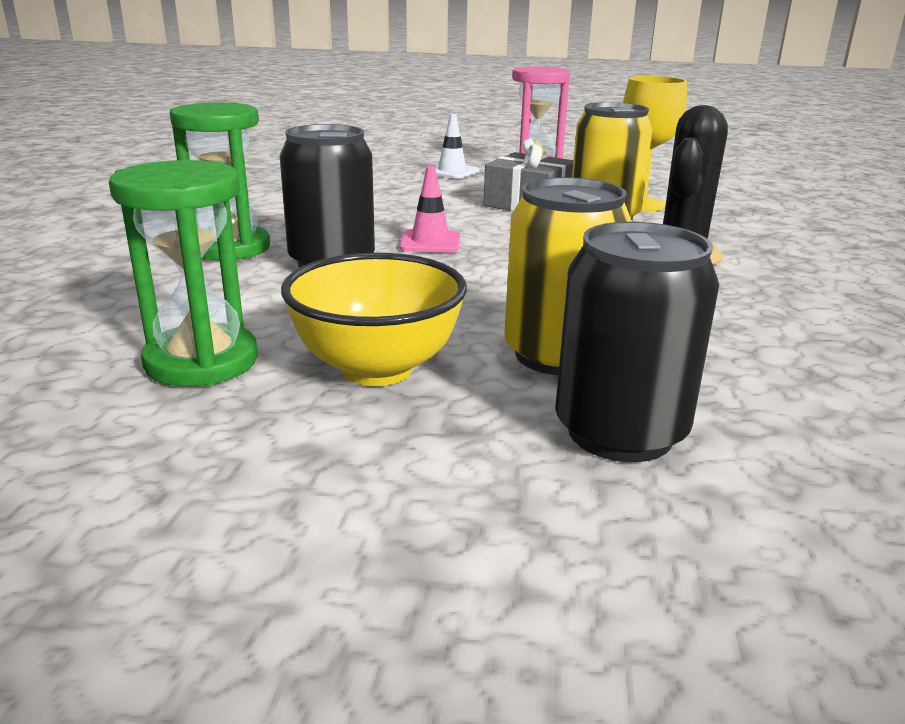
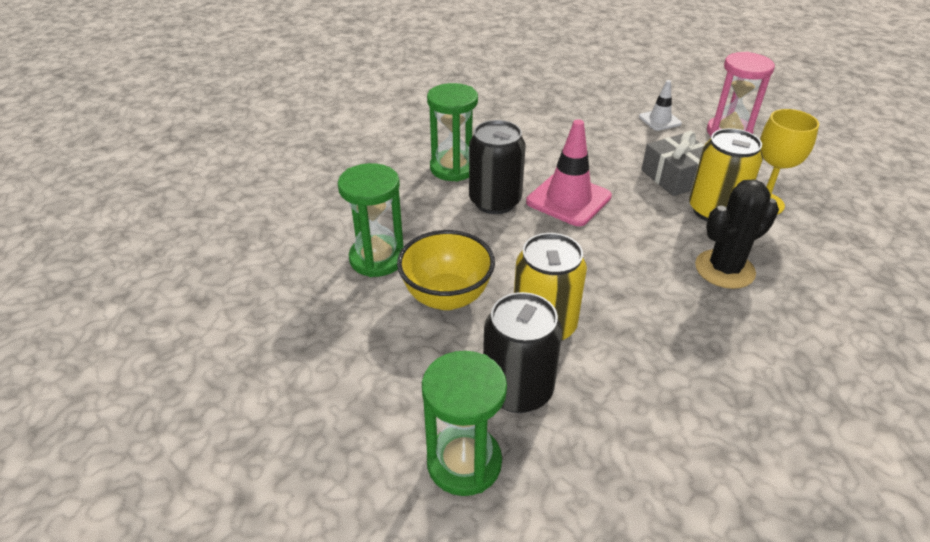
camera: 35 degrees right, 15 degrees up
(430, 242) = (568, 199): pink traffic cone -> pink traffic cone, size x1.75
(671, 558) = (464, 462): none -> green hourglass

